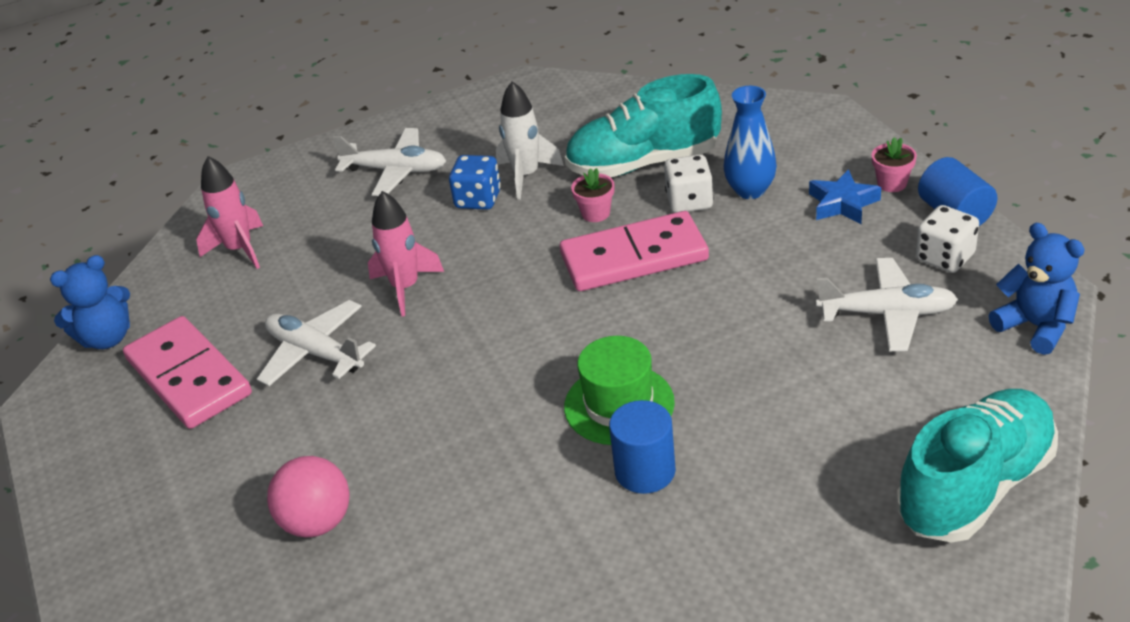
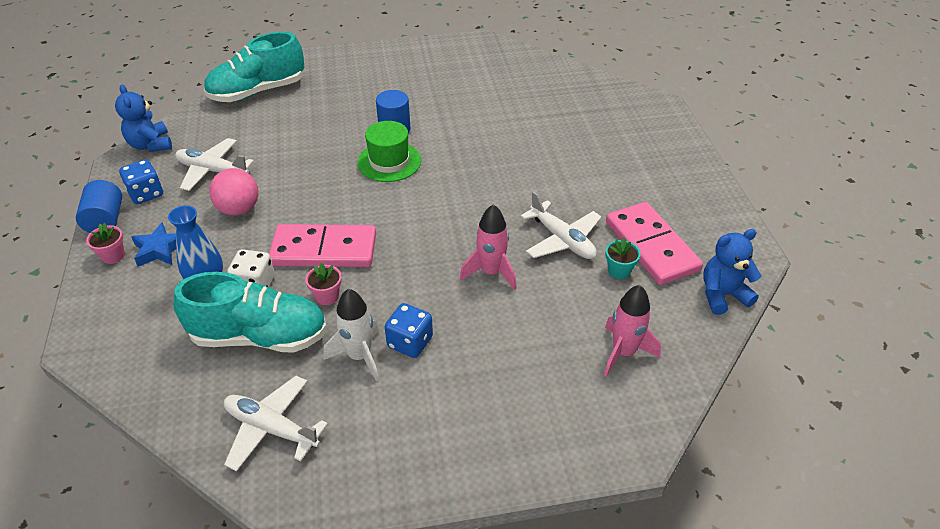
camera: 170 degrees left, 5 degrees up
(237, 332) = (619, 271): none -> turquoise flower pot
(317, 522) = (566, 146): pink ball -> pink ball (239, 209)
(395, 171) = (472, 405): white plane -> white plane (272, 428)
(945, 257) = (146, 194): white dice -> blue dice

